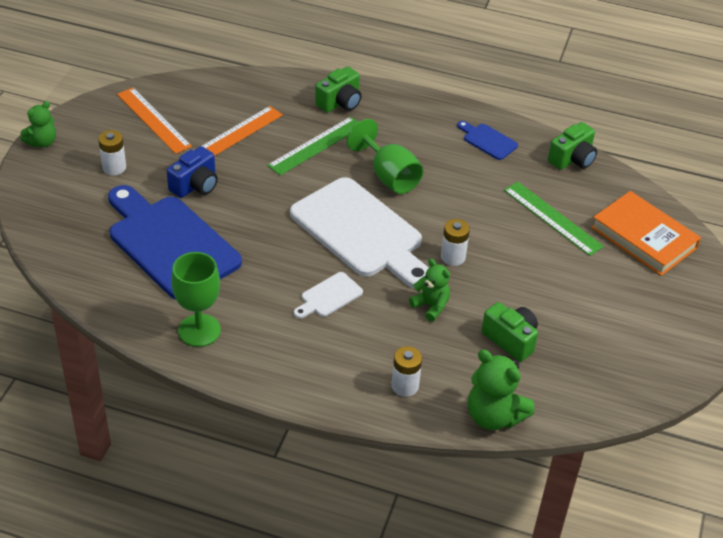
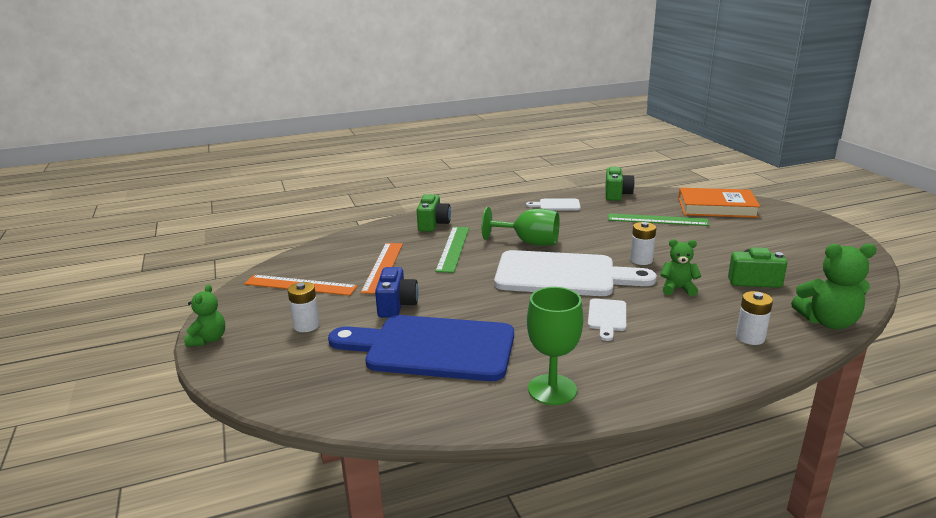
camera: 35 degrees left, 20 degrees down
(488, 140) = (557, 205): blue cutting board -> white cutting board

